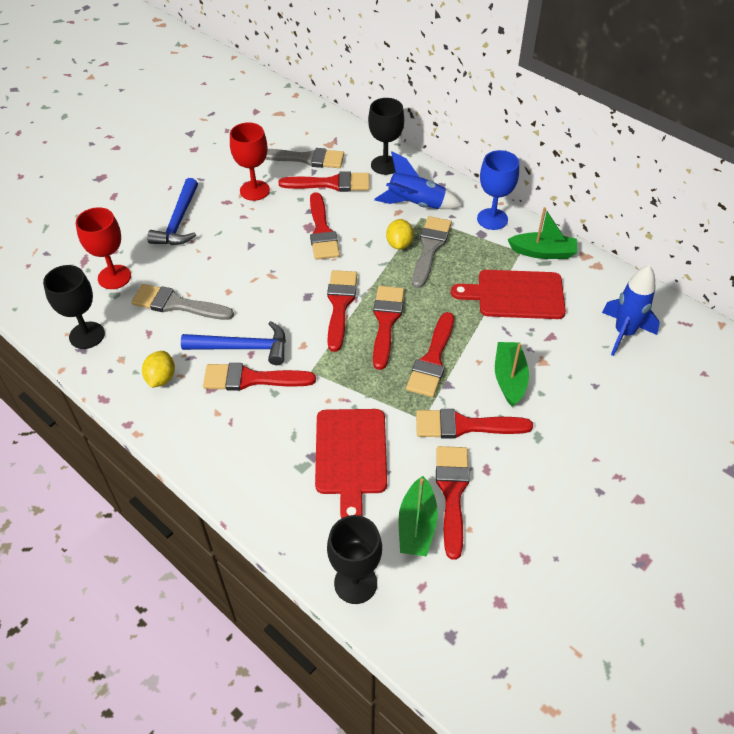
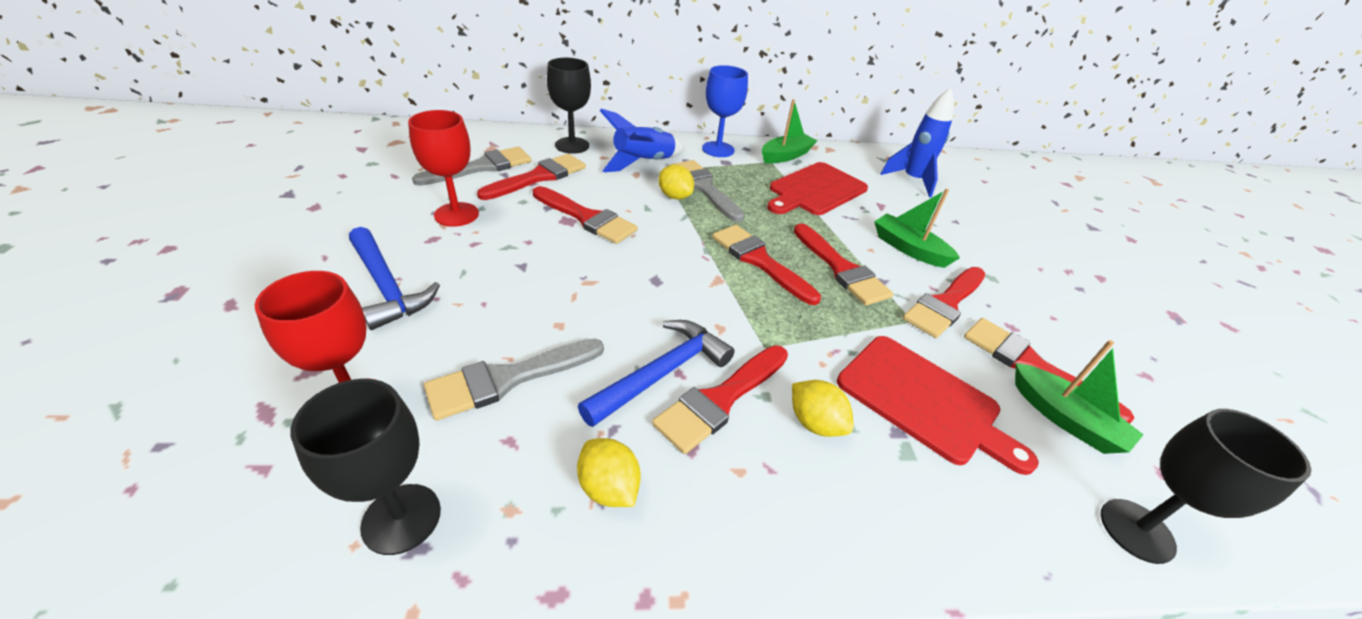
camera: 50 degrees left, 10 degrees down
(279, 421) = (815, 423): none -> yellow lemon
(340, 305) = (699, 270): red brush -> none

